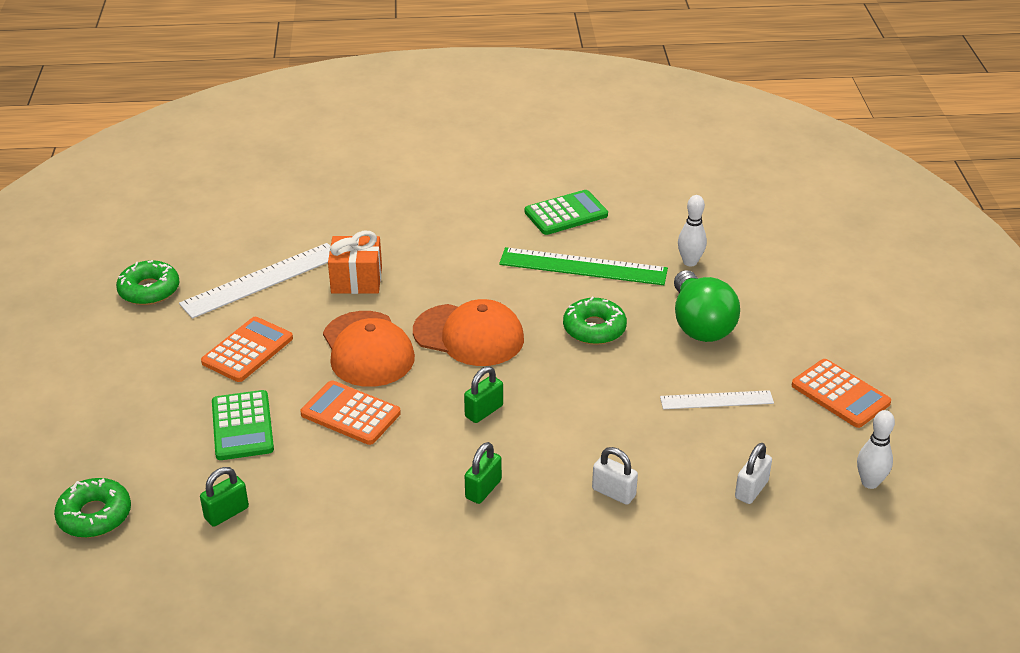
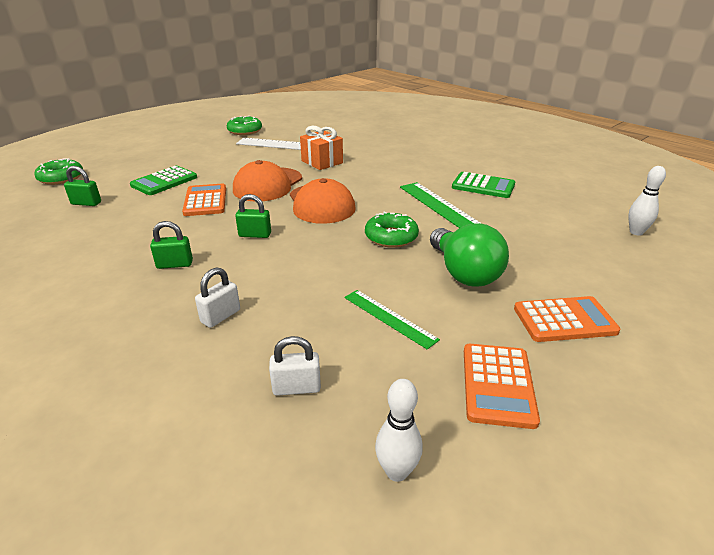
camera: 50 degrees right, 5 degrees down
(247, 350) = (227, 161): orange calculator -> orange calculator (564, 320)
(613, 492) = (220, 316): white padlock -> white padlock turned 45 degrees clockwise
(690, 262) = (523, 241): white bowling pin -> white bowling pin (636, 232)
(700, 325) = (464, 273): green light bulb -> green light bulb turned 60 degrees counterclockwise
(716, 400) = (389, 318): white ruler -> green ruler

